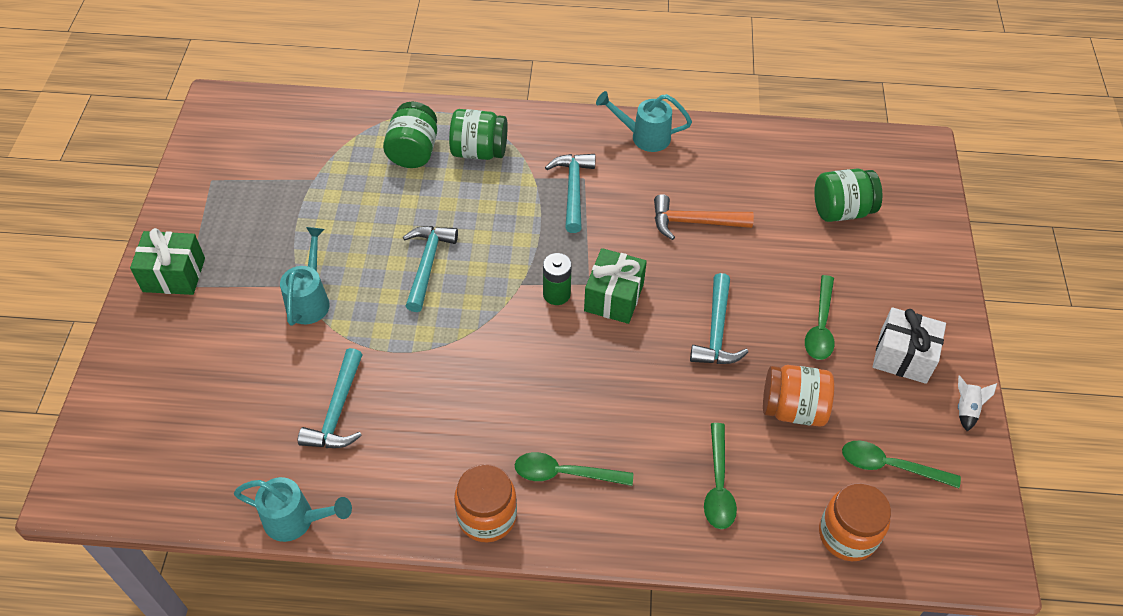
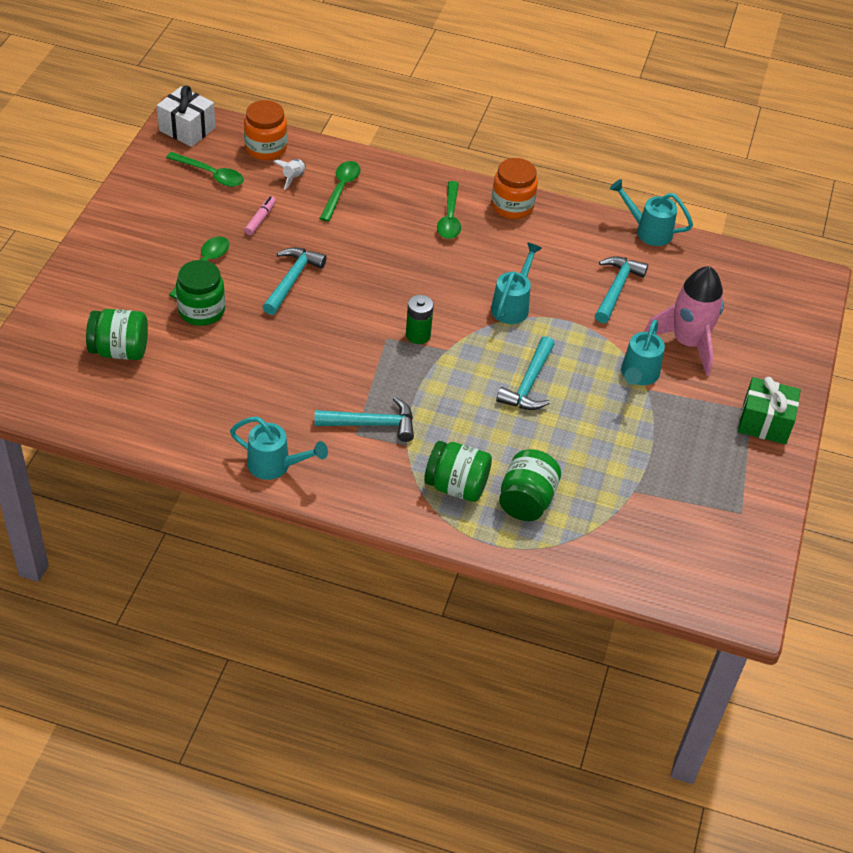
camera: 170 degrees left, 5 degrees down
(252, 354) = (687, 343): none -> pink rocket
(460, 357) = (513, 305): none -> turquoise watering can
(565, 473) = (449, 217): green spoon -> green spoon turned 75 degrees clockwise
(573, 190) = (371, 424): turquoise hammer -> turquoise hammer turned 105 degrees counterclockwise
(614, 297) = (368, 322): green gift -> none
(694, 222) = (266, 369): orange hammer -> none
(790, 271) = (201, 311): none -> green jar
(793, 409) = (260, 219): orange jar -> pink marker
(903, 356) = (150, 233): white gift -> white gift (187, 129)
(966, 409) = (128, 192): white rocket -> white rocket (293, 177)

